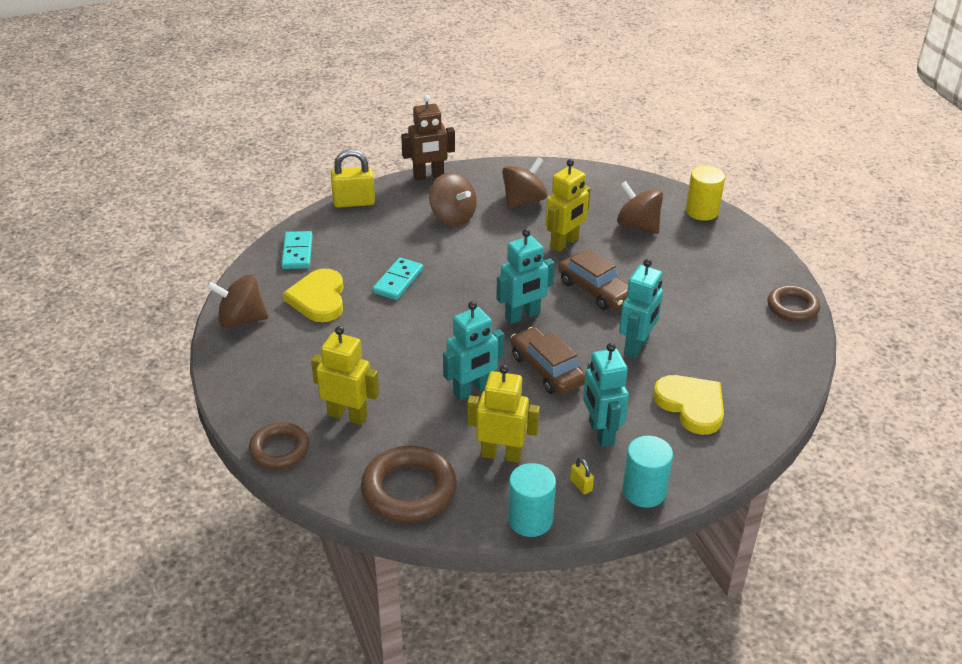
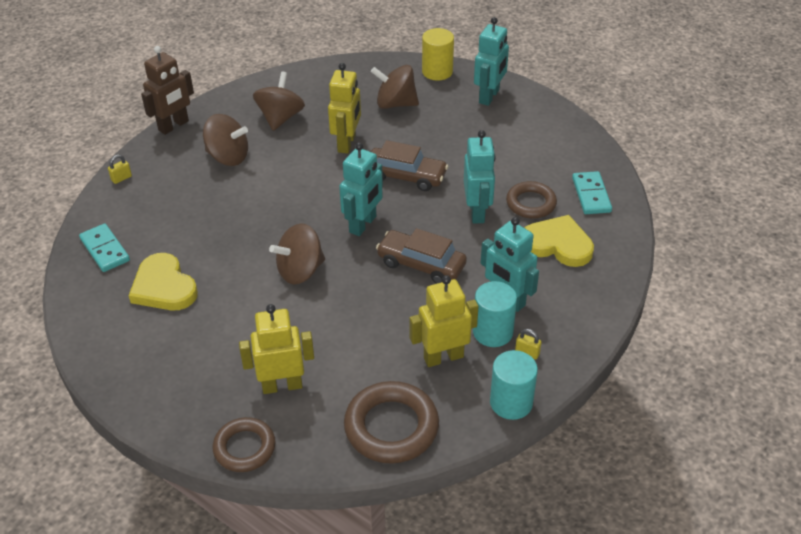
camera: 30 degrees left, 5 degrees up
(241, 319) = (102, 340): brown spinning top -> brown spinning top (300, 271)
(354, 202) = (121, 178): yellow padlock -> yellow padlock, size x0.46
(398, 281) = (226, 238): turquoise domino -> turquoise domino (591, 195)
(472, 390) = (374, 311): turquoise robot -> turquoise robot (489, 96)
(644, 491) = (578, 334): turquoise cylinder -> turquoise cylinder (492, 332)
(792, 307) = (568, 128): brown ring -> brown ring (531, 203)

